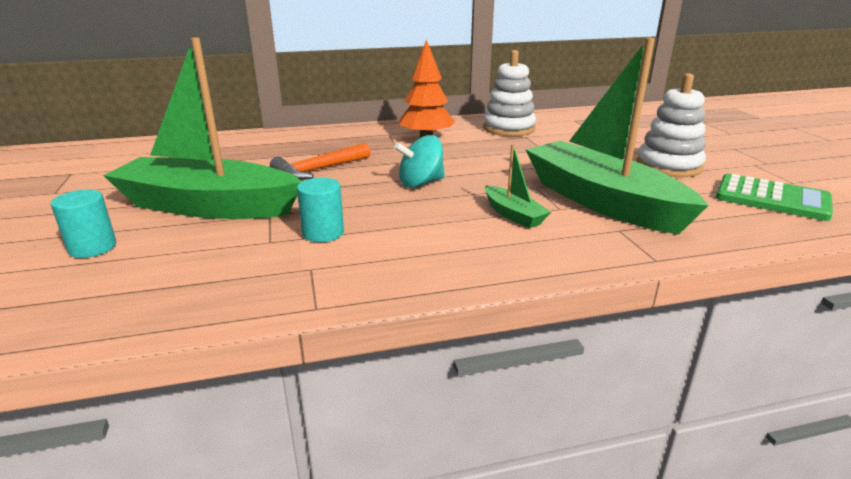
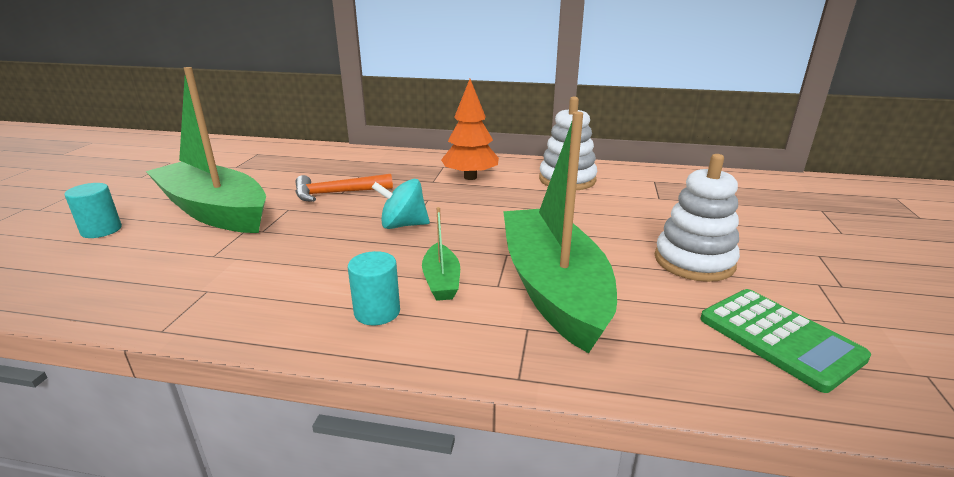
camera: 25 degrees right, 0 degrees up
(323, 233) = (260, 258): turquoise cylinder -> turquoise cylinder (377, 312)

